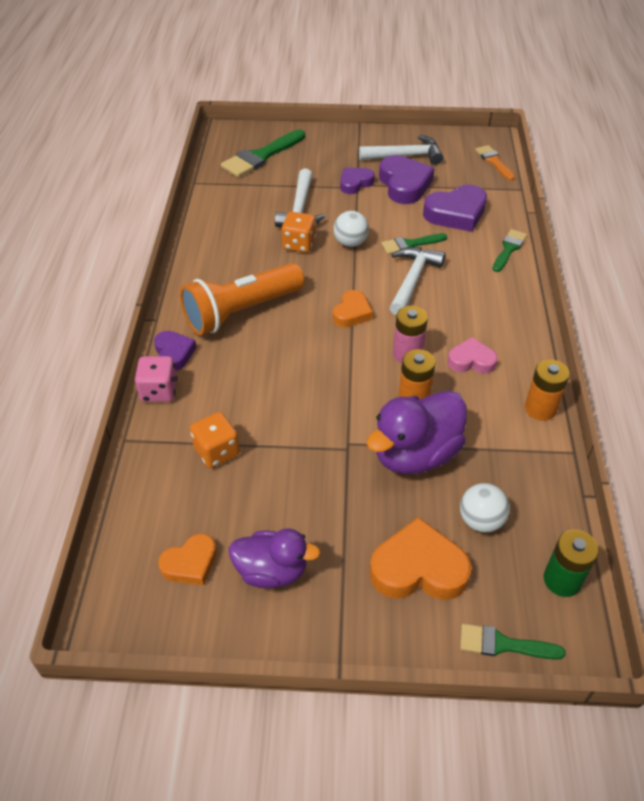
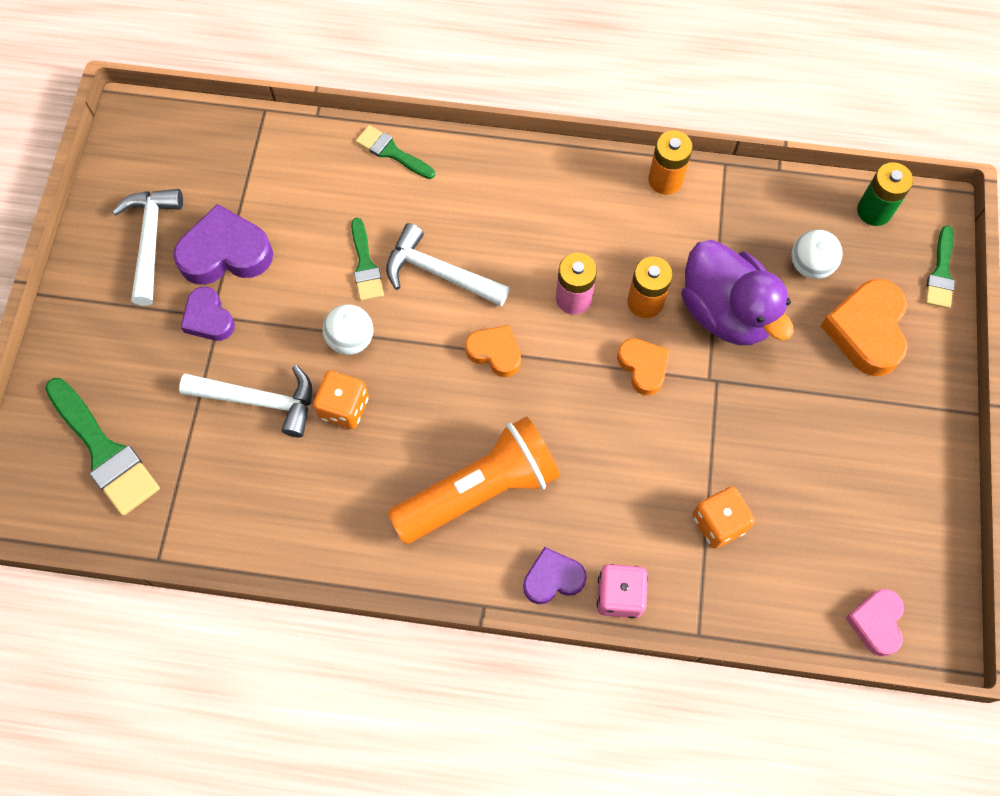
camera: 85 degrees left, 20 degrees up
(190, 563) = (868, 550): orange heart -> orange heart (643, 367)
(241, 312) = (479, 490): orange flashlight -> orange flashlight turned 90 degrees counterclockwise
(272, 571) = (874, 468): purple duck -> none
(456, 213) = (306, 198): purple heart -> none
(471, 361) = (589, 233): pink heart -> pink heart (876, 622)
(494, 161) = (191, 129): orange brush -> none

